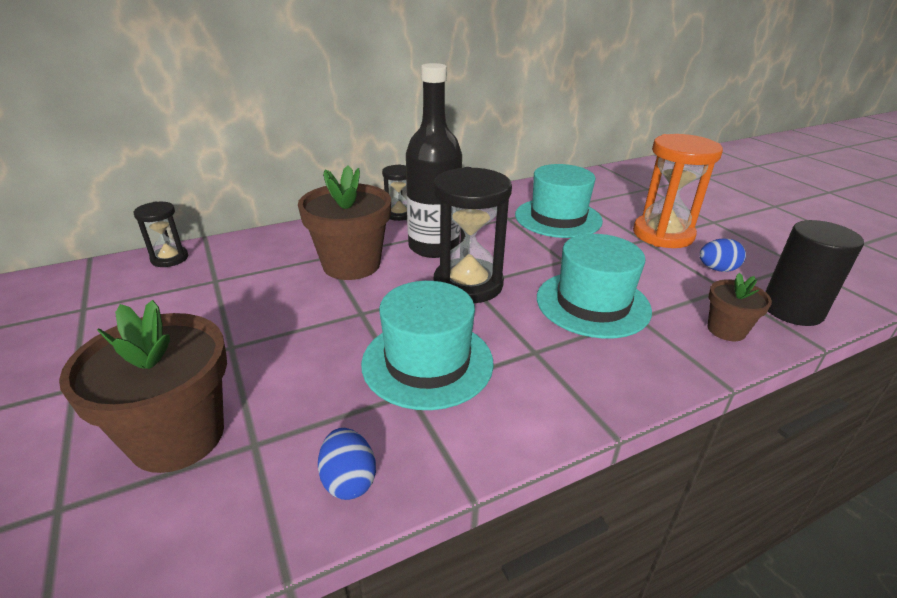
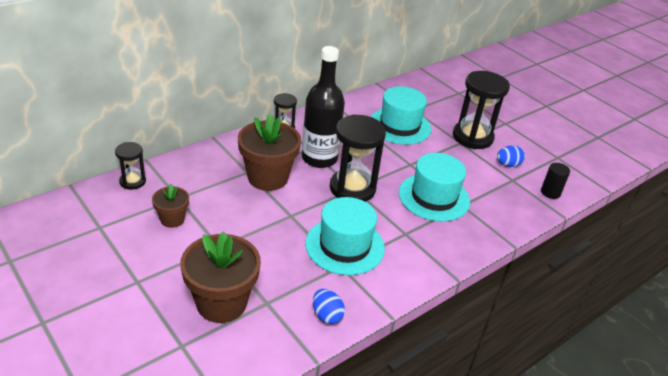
camera: 15 degrees left, 5 degrees up
(663, 234) = (472, 137): orange hourglass -> black hourglass
(726, 330) = (513, 209): brown flower pot -> brown flower pot (172, 219)
(792, 310) = (550, 192): black cylinder -> black cylinder, size x0.58

